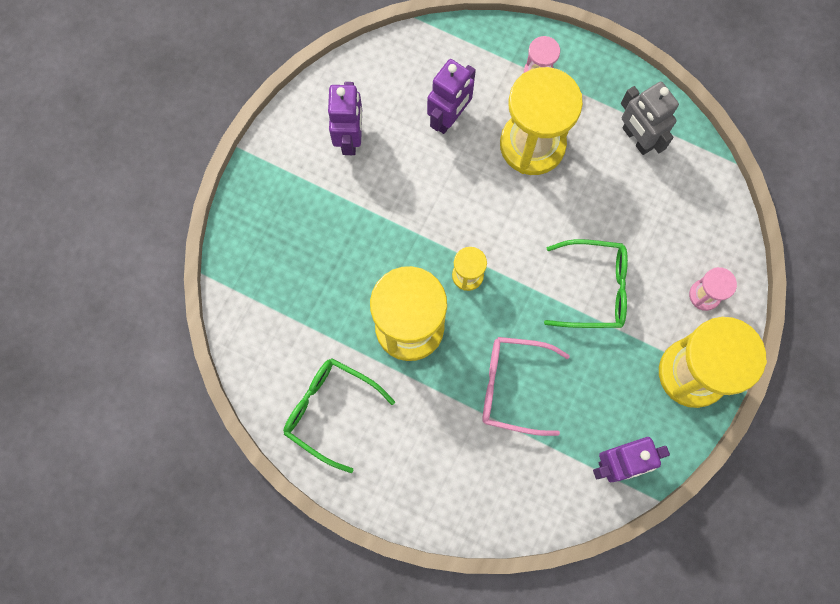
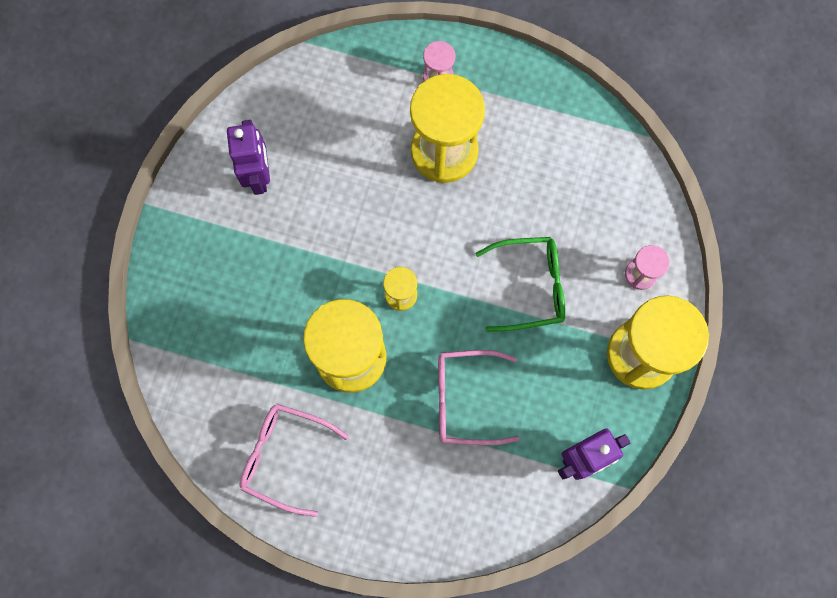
camera: 10 degrees left, 0 degrees up
(330, 410) = (284, 456): green glasses -> pink glasses
(449, 118) = (356, 138): purple robot -> none
(636, 138) = (547, 128): grey robot -> none

